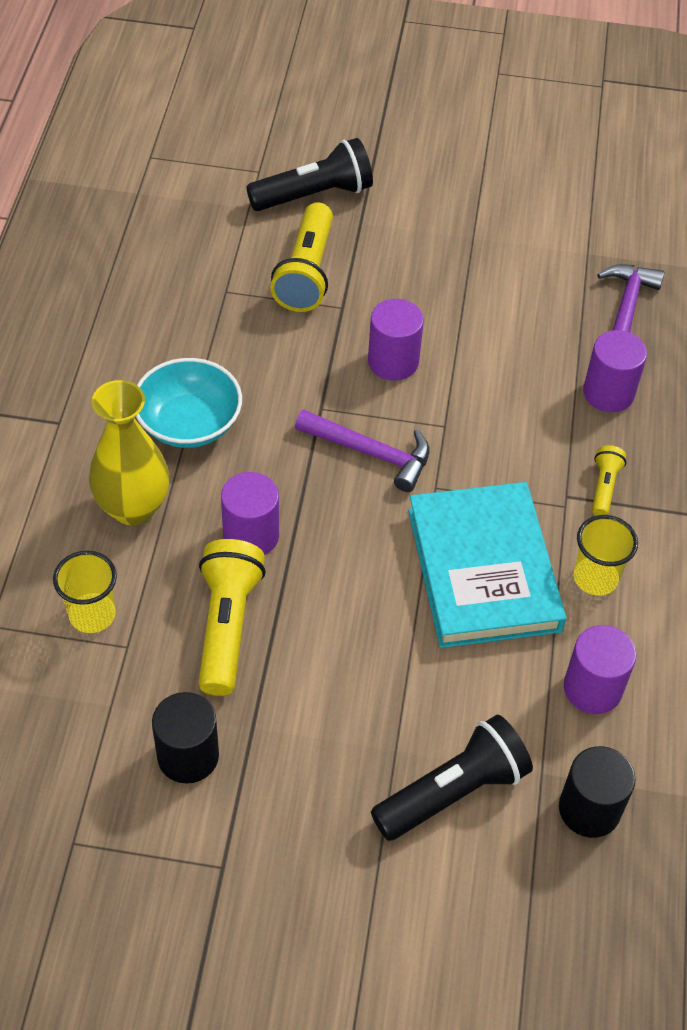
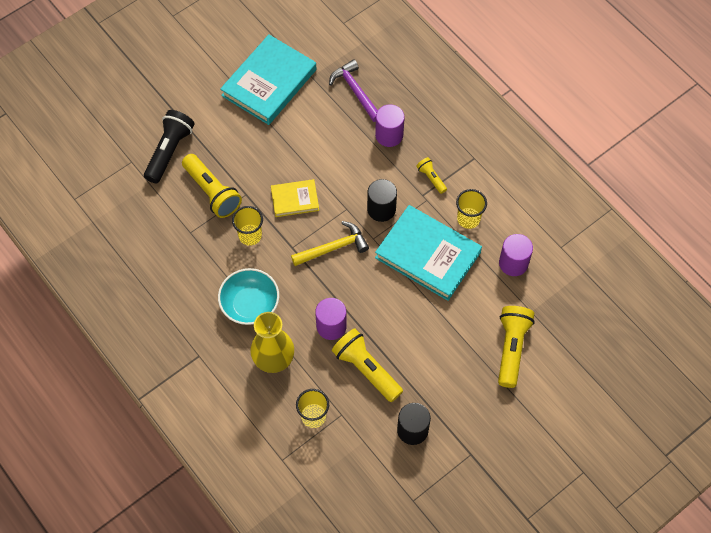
camera: 45 degrees left, 10 degrees up
(288, 353) = (250, 235): none -> yellow cup
(371, 453) = (333, 248): purple hammer -> yellow hammer
(393, 361) = (295, 199): purple cylinder -> yellow book
(453, 791) = (511, 348): black flashlight -> yellow flashlight
(525, 219) = (269, 82): none -> turquoise book
(589, 809) = (559, 308): black cylinder -> black cylinder (381, 209)

